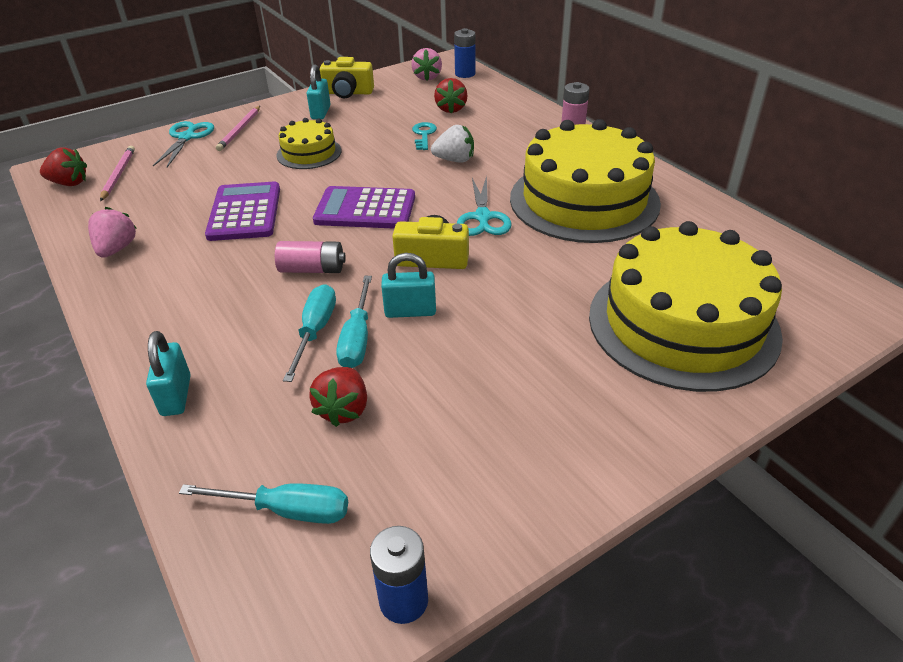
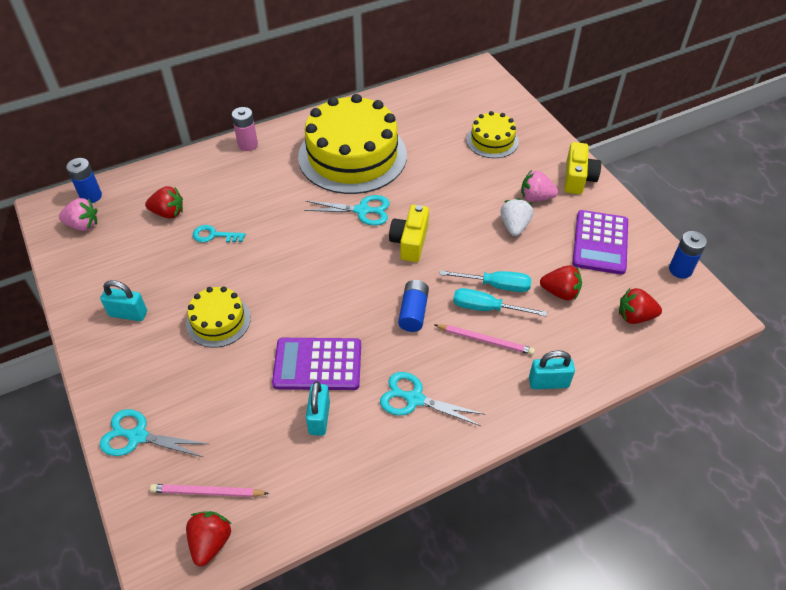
camera: 85 degrees left, 10 degrees up
(117, 249) = (358, 461): pink strawberry -> pink strawberry (535, 197)
(182, 279) = (414, 399): none -> turquoise scissors
(240, 130) = (141, 385): pink pencil -> pink pencil (485, 340)
(287, 510) = (635, 316): turquoise screwdriver -> red strawberry
(312, 269) = (413, 312): pink battery -> blue battery
(348, 93) = (88, 291): yellow camera -> yellow camera (578, 178)
(365, 209) = (334, 279): purple calculator -> purple calculator (600, 242)
(410, 311) = (470, 257): turquoise padlock -> turquoise padlock (319, 418)
(455, 160) = (269, 218): white strawberry -> white strawberry (514, 226)
(682, 324) = (492, 140): yellow cake -> yellow cake, size x0.49

